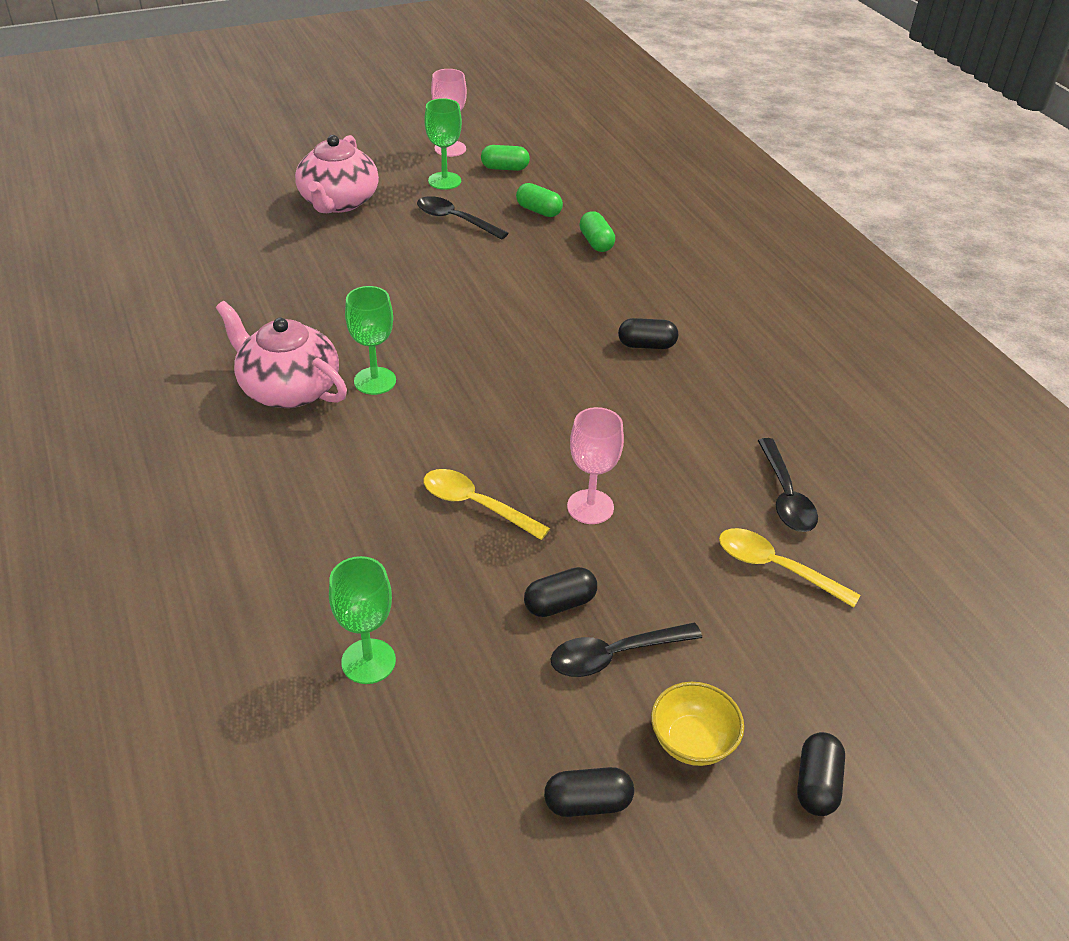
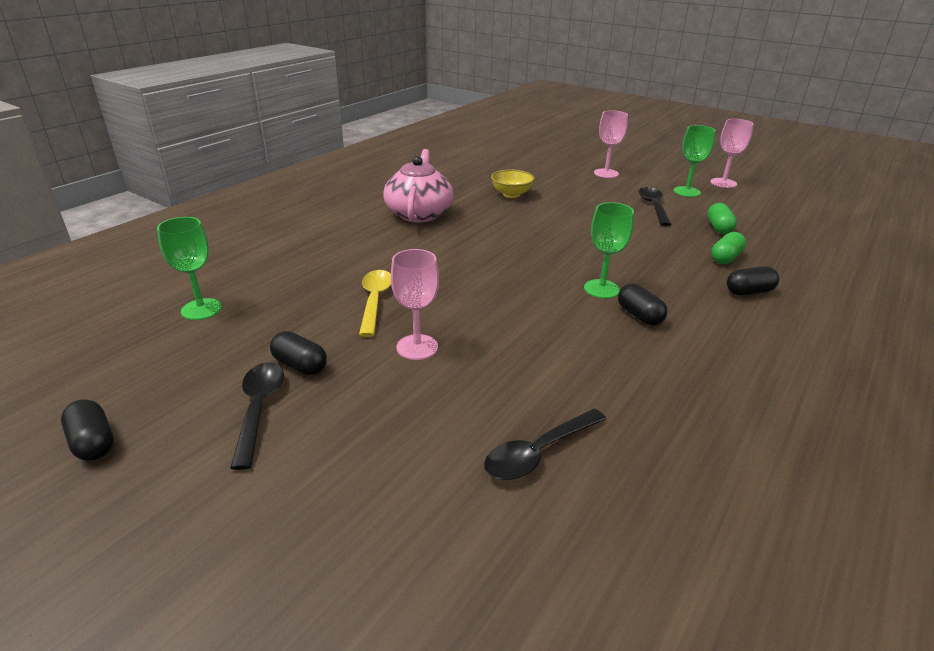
camera: 60 degrees right, 10 degrees down
(338, 202) = (606, 173): pink teapot -> pink goblet
(375, 381) = (457, 233): green goblet -> green goblet (601, 289)
(505, 168) = (741, 203): green capsule -> none
(614, 655) = (259, 409): black spoon -> black spoon turned 45 degrees clockwise
(692, 741) = (177, 483): yellow bowl -> yellow bowl (511, 194)
(775, 567) = (431, 474): yellow spoon -> none
(816, 784) = (145, 595): black capsule -> black capsule (749, 292)

